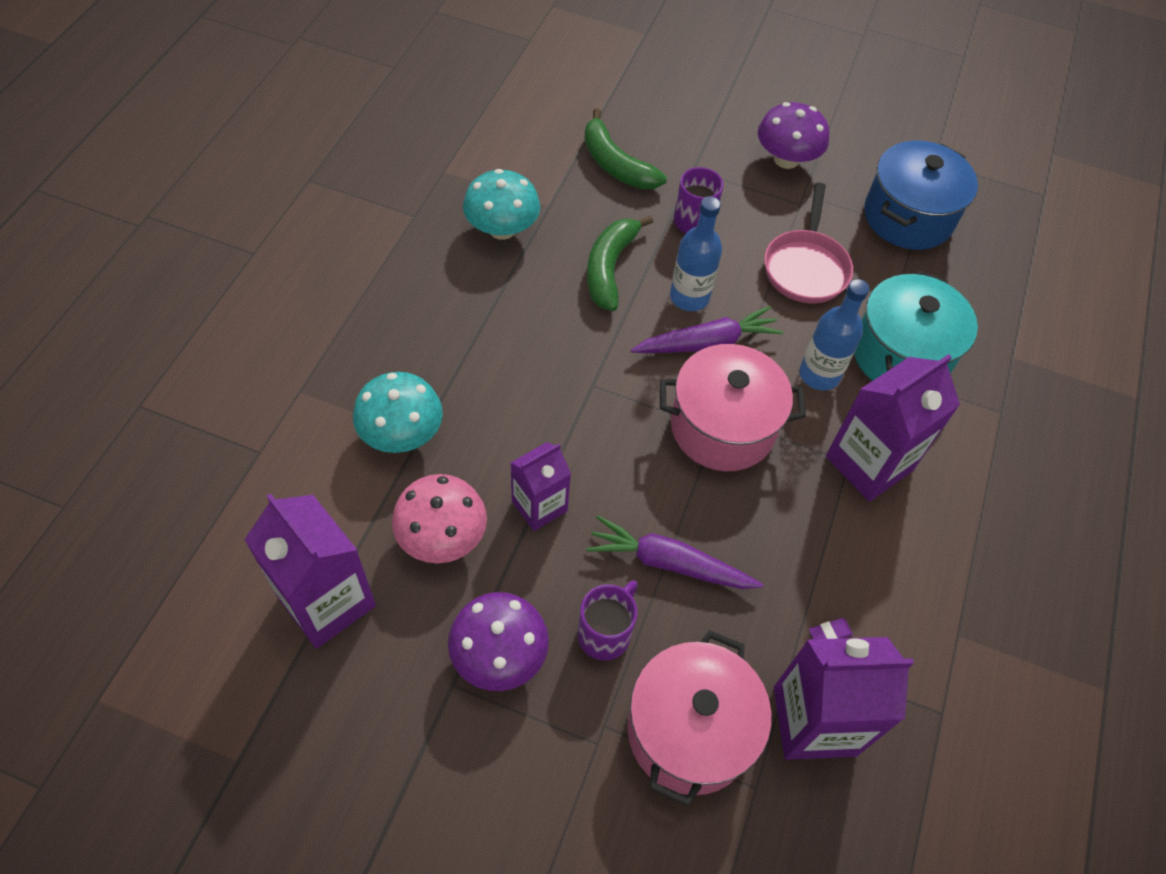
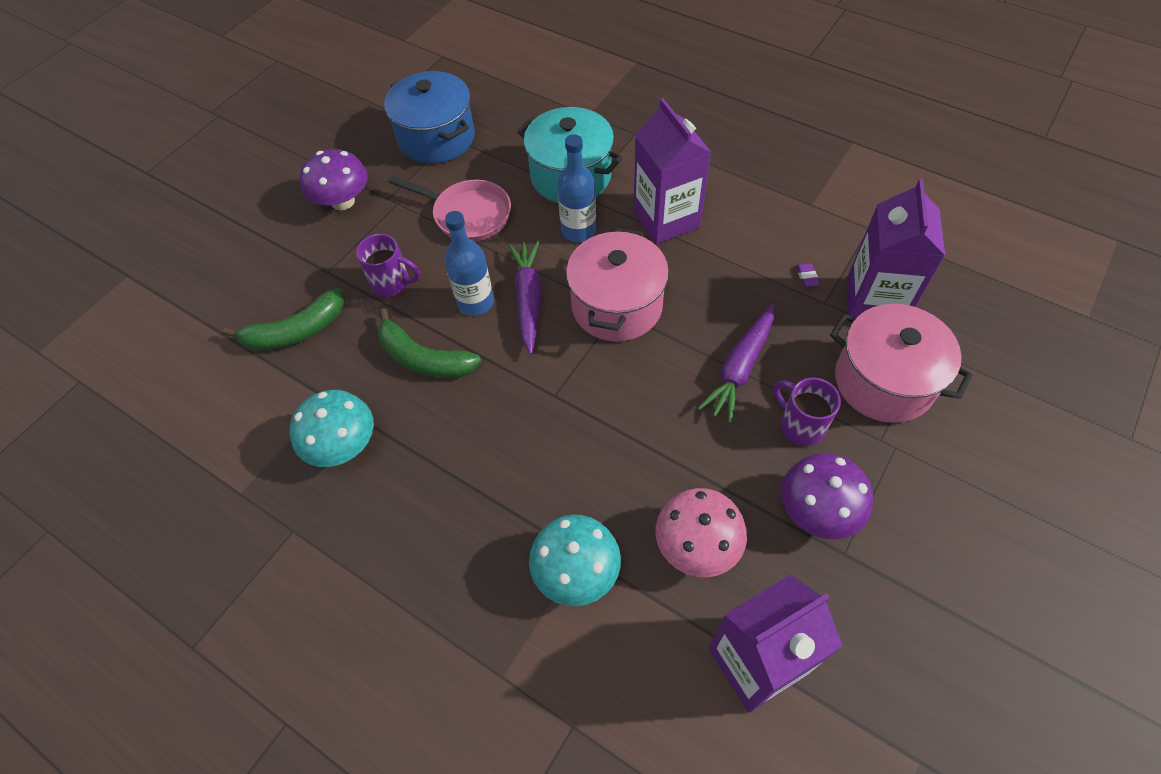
camera: 70 degrees left, 0 degrees up
(539, 506) = (674, 457): purple carton -> none

